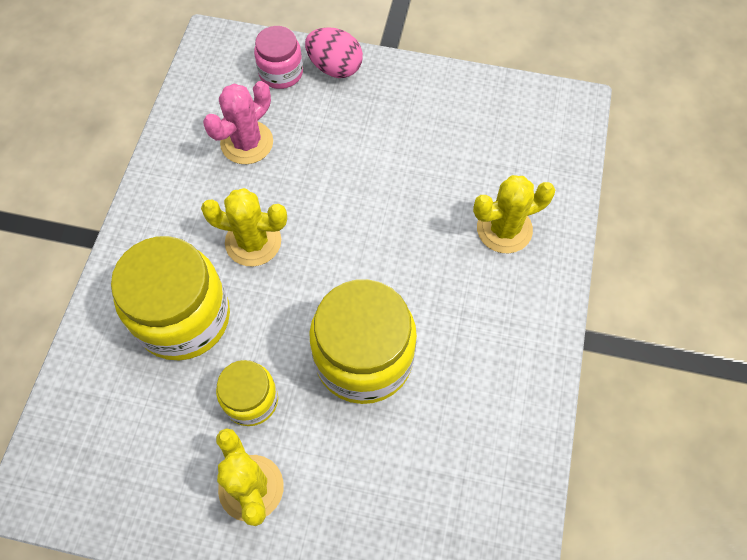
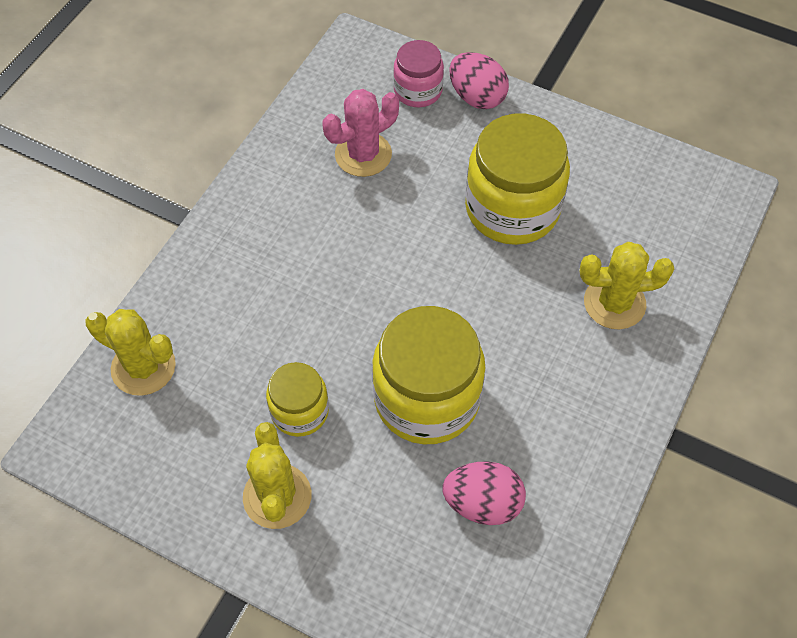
camera: 15 degrees right, 5 degrees down
(183, 317) = (252, 314): yellow jar -> yellow jar (512, 208)
(253, 242) = (343, 255): yellow cactus -> yellow cactus (143, 367)
(439, 444) = (482, 503): none -> pink egg

